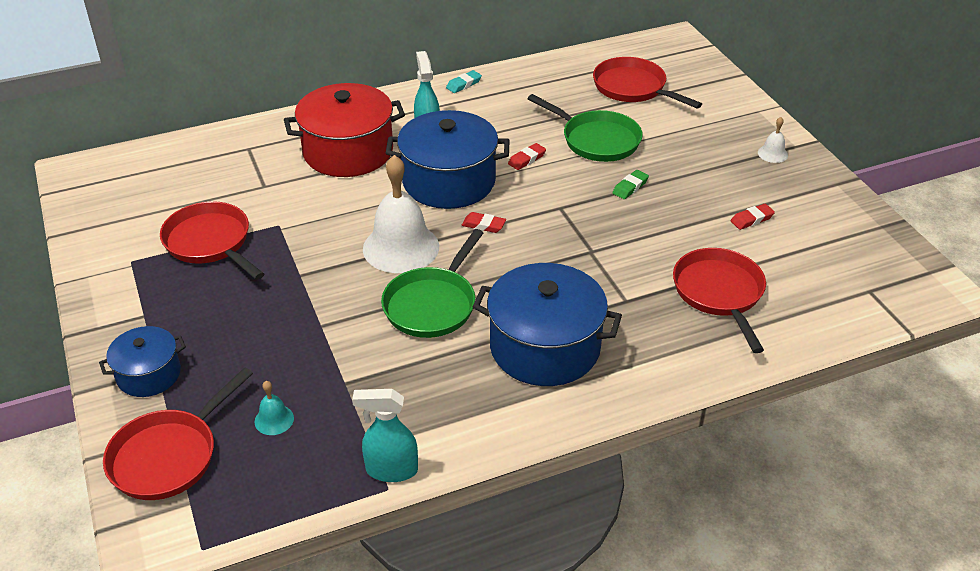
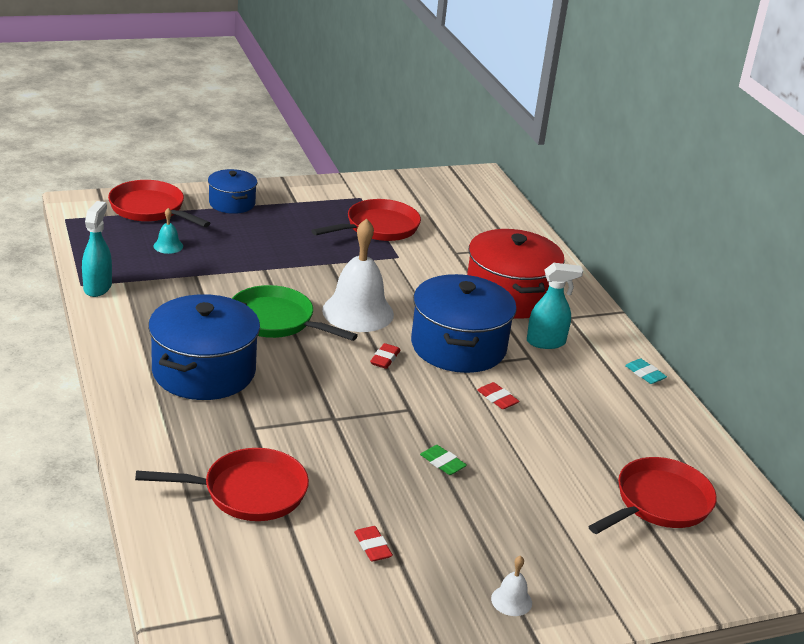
camera: 90 degrees right, 10 degrees down
(596, 140) = (537, 453): green pan -> none

